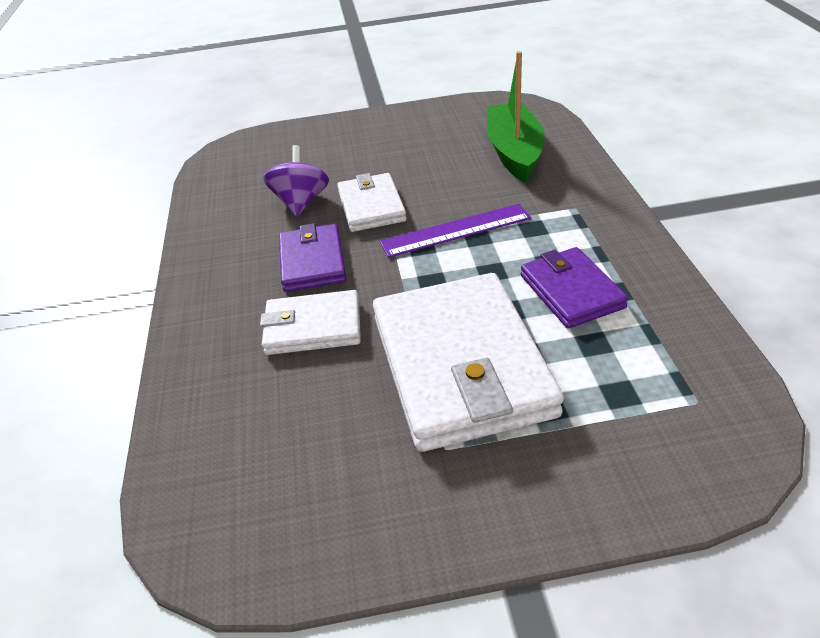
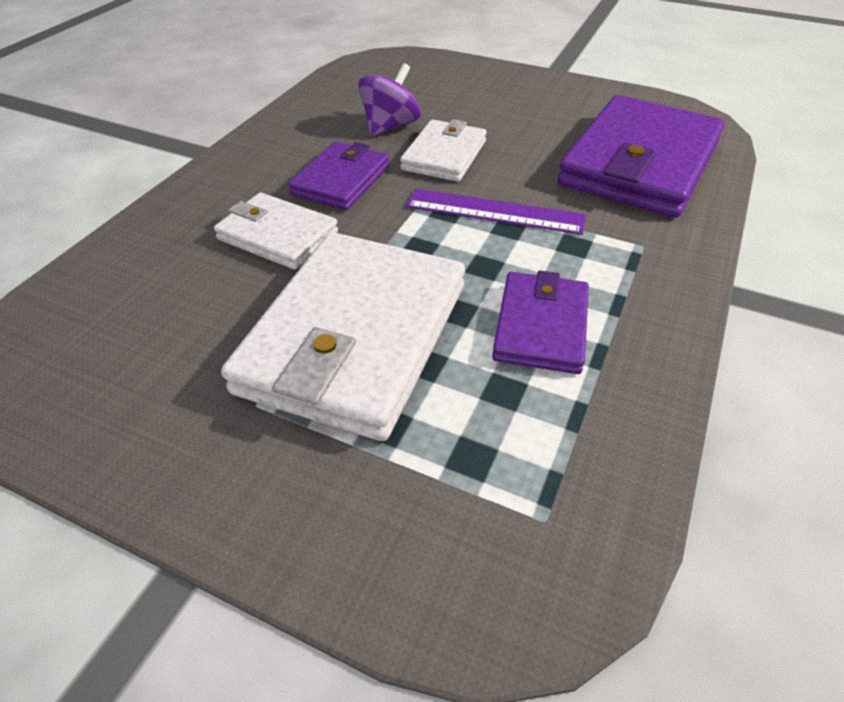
camera: 30 degrees right, 5 degrees up
(514, 152) = (639, 163): green boat -> purple wallet

